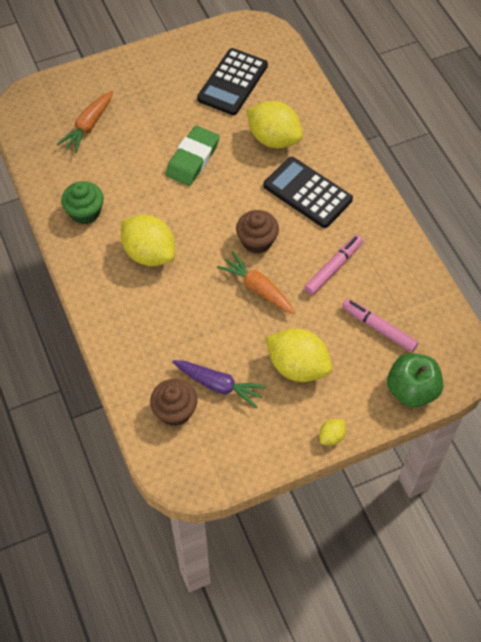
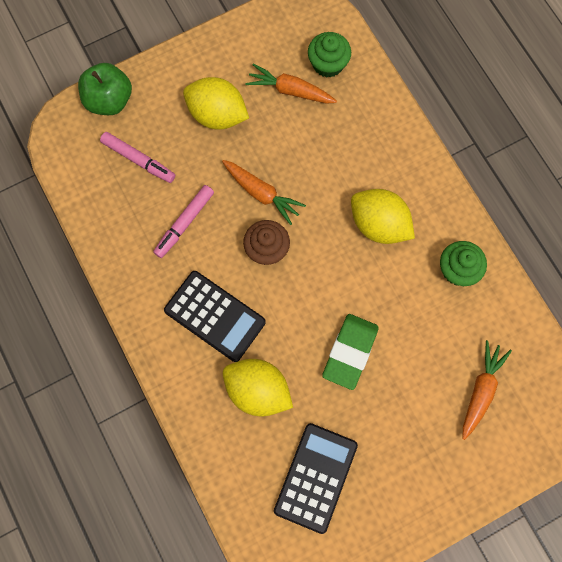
camera: 175 degrees right, 15 degrees up
(175, 411) = (328, 64): brown cupcake -> green cupcake
(219, 385) = (290, 90): purple carrot -> orange carrot
(331, 436) = (184, 52): yellow lemon -> none

